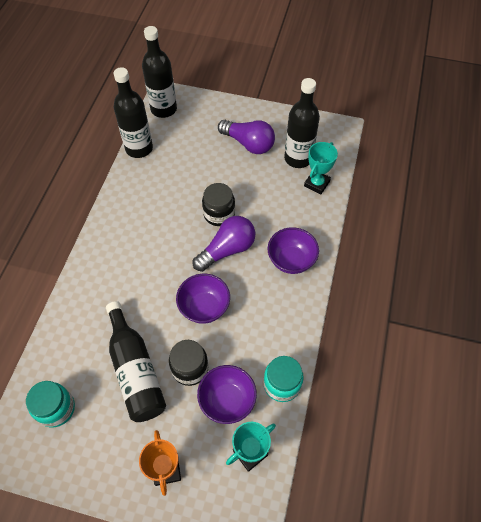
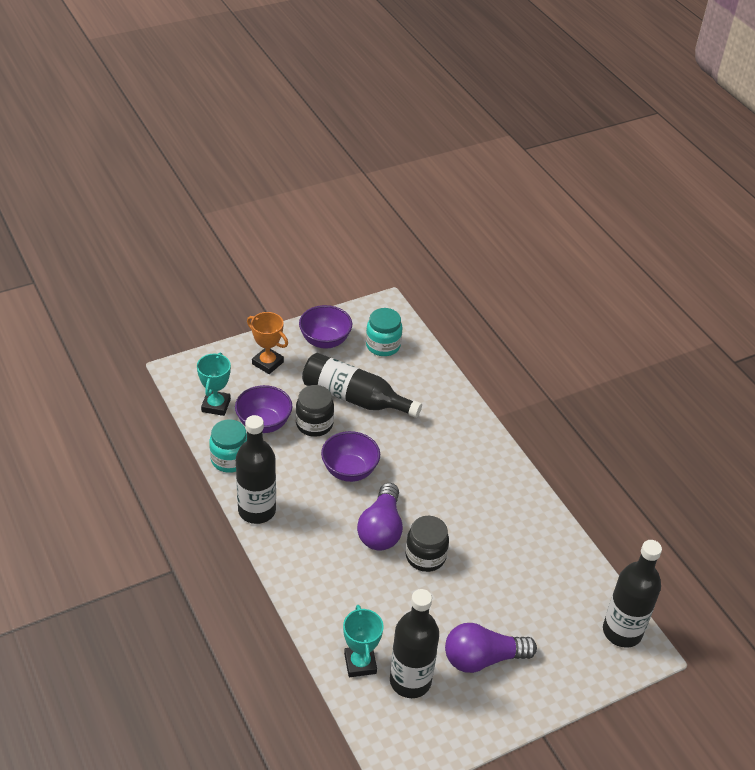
camera: 135 degrees right, 15 degrees down
(139, 148) = (584, 566): black bottle -> black bottle (257, 510)
(291, 260) = (311, 560): purple bowl -> purple bowl (325, 341)

